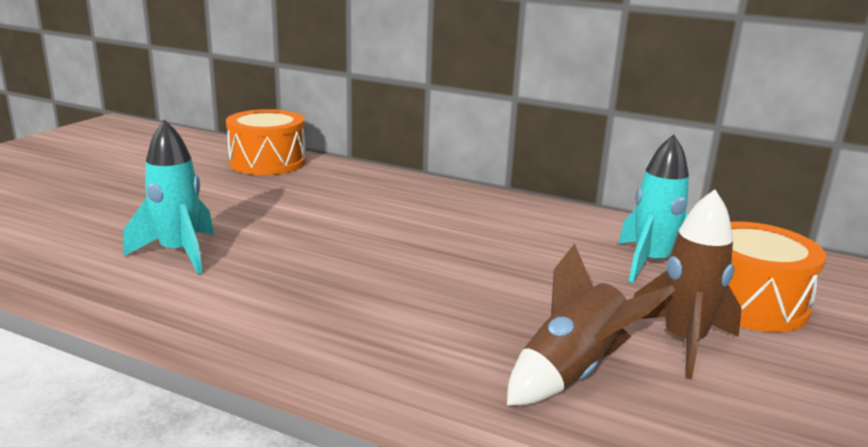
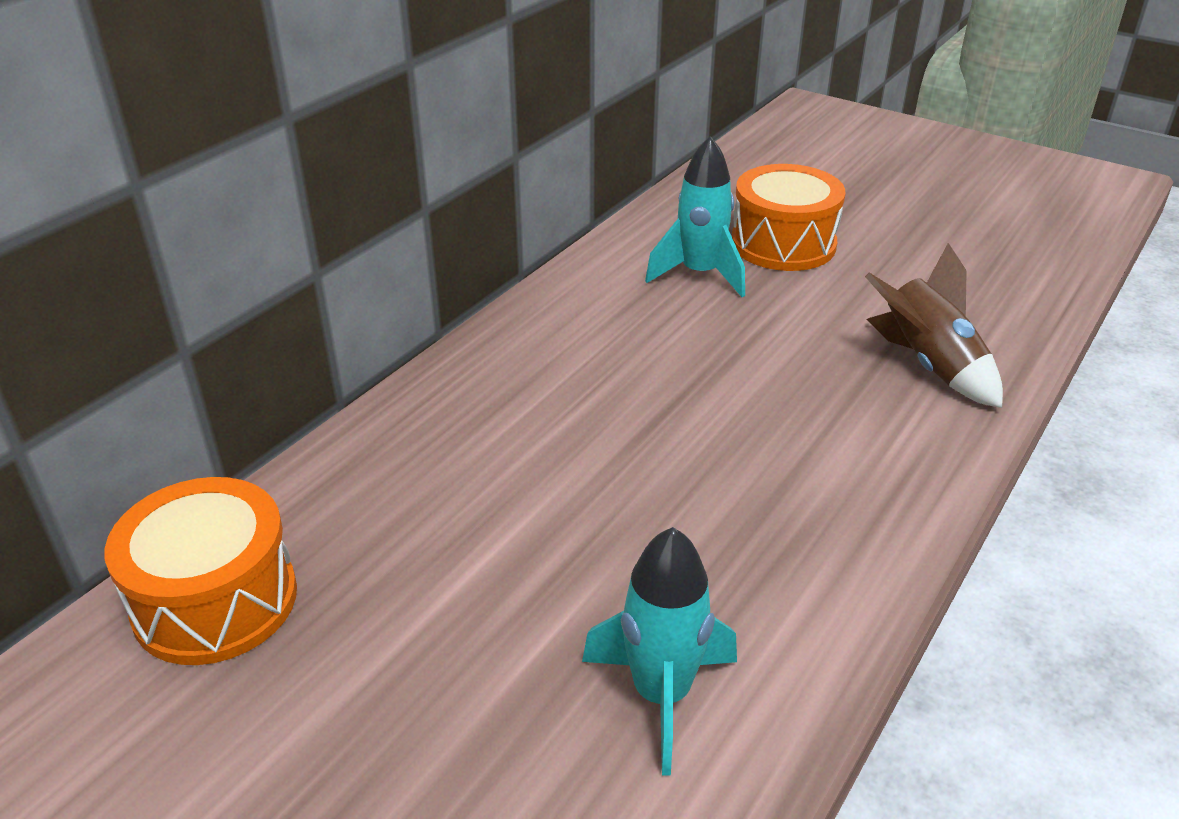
camera: 80 degrees left, 15 degrees up
(683, 343) = (863, 296): brown rocket -> none

